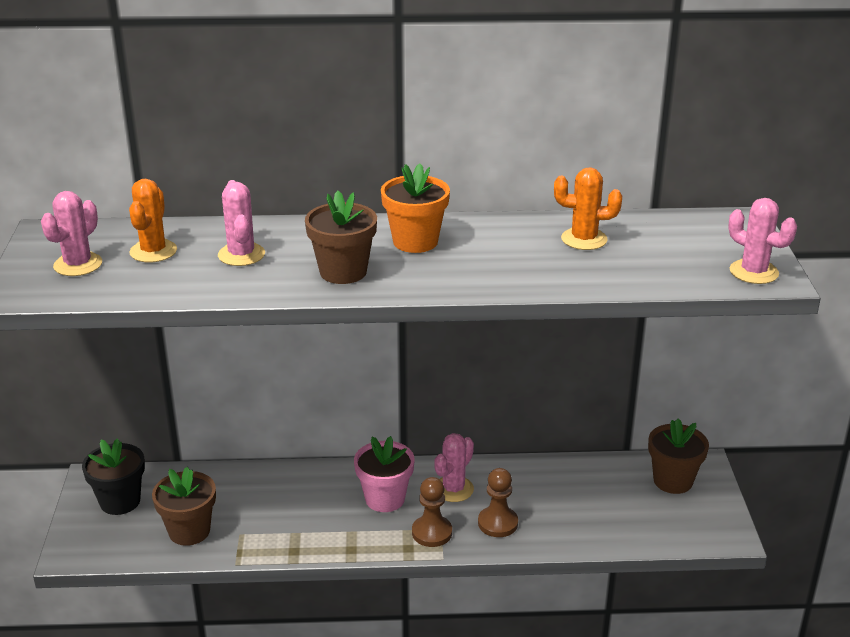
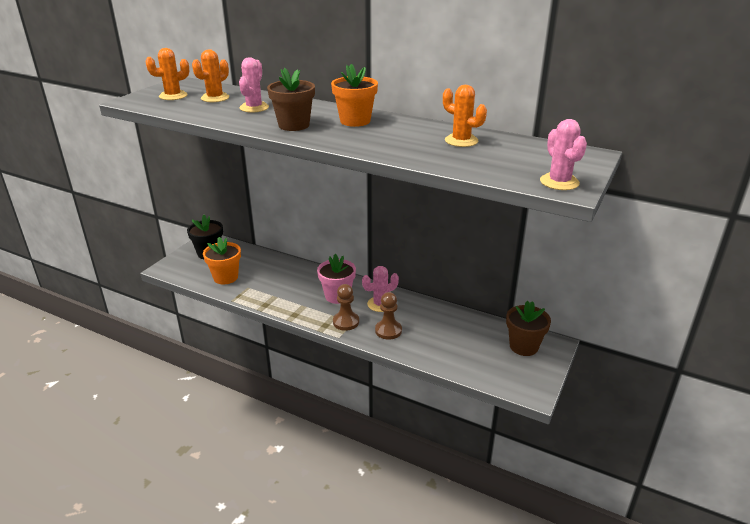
camera: 30 degrees right, 0 degrees up
(78, 264) = (173, 96): pink cactus -> orange cactus
(189, 531) = (225, 277): brown flower pot -> orange flower pot

